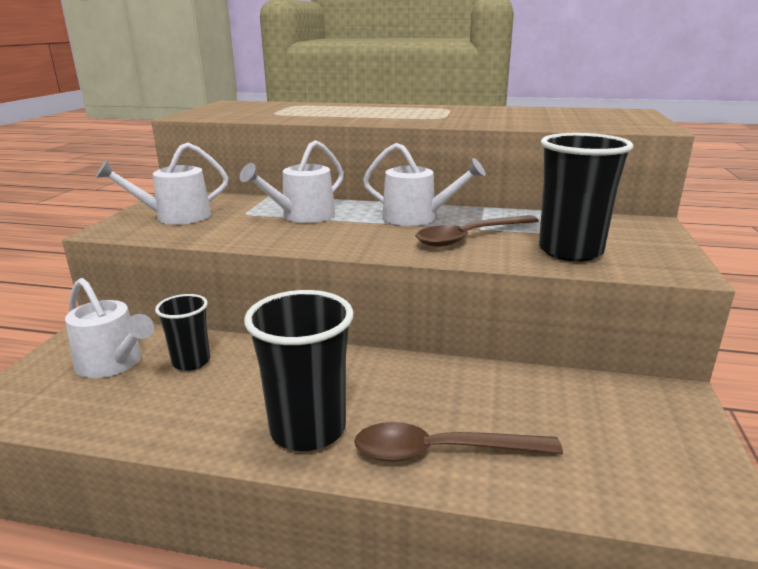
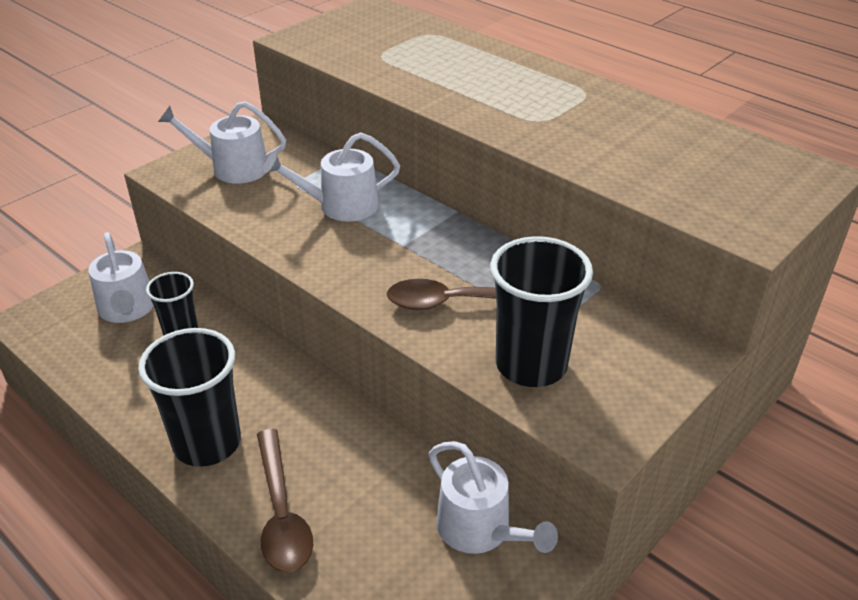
camera: 30 degrees right, 15 degrees up
(416, 218) = (445, 248): white watering can -> white watering can (480, 529)
(441, 451) = (281, 513): brown spoon -> brown spoon turned 135 degrees counterclockwise

